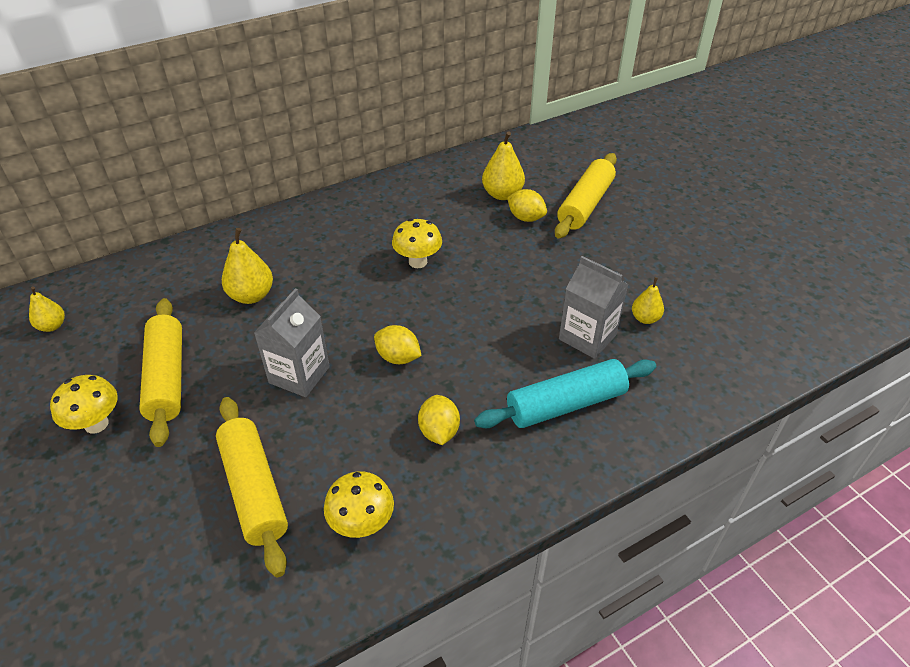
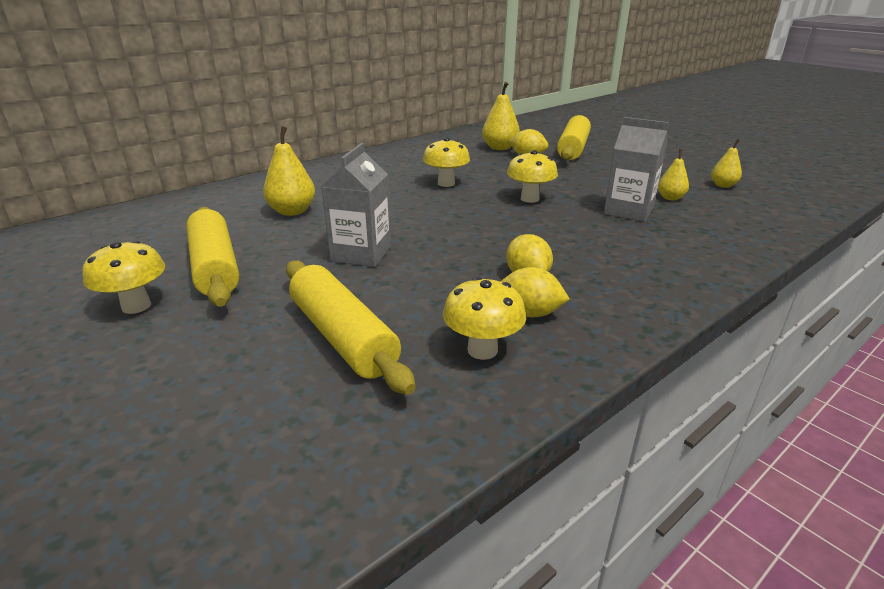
camera: 10 degrees left, 15 degrees down
(52, 326) = (76, 244): yellow pear -> yellow pear (723, 185)
(398, 357) = (458, 235): yellow lemon -> yellow lemon (530, 313)
(494, 302) = (529, 199): none -> yellow mushroom
(566, 404) = (640, 249): turquoise rolling pin -> none

